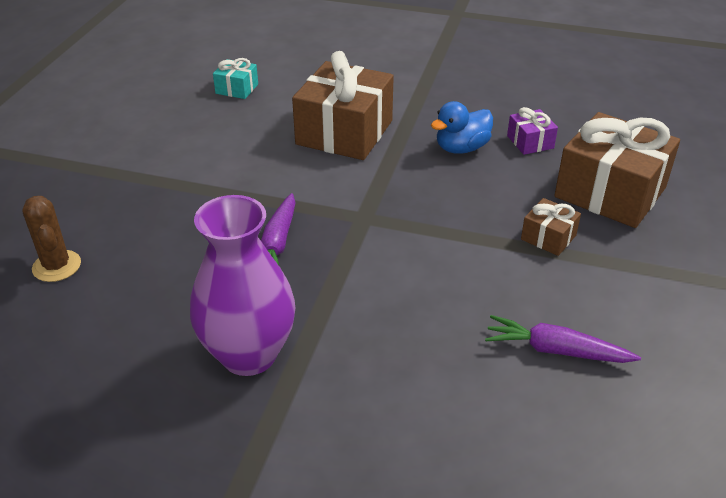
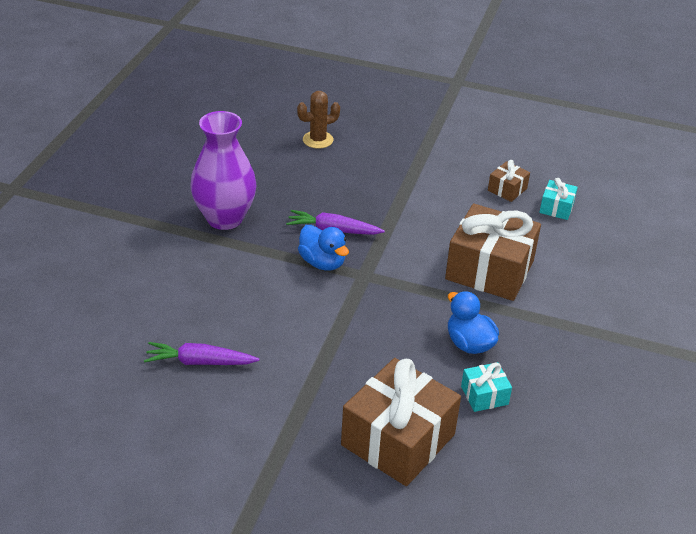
camera: 90 degrees right, 0 degrees up
(344, 251) = (322, 262): none -> blue duck
(530, 142) = (484, 395): purple gift -> turquoise gift
(548, 237) = (331, 381): brown gift -> brown gift (507, 189)
(556, 350) = (200, 362): purple carrot -> purple carrot turned 105 degrees counterclockwise

